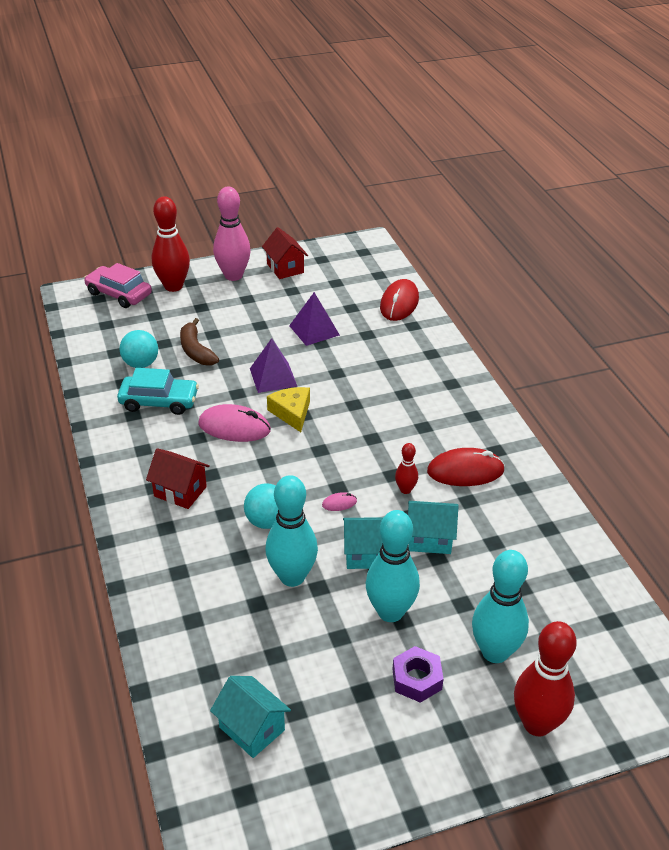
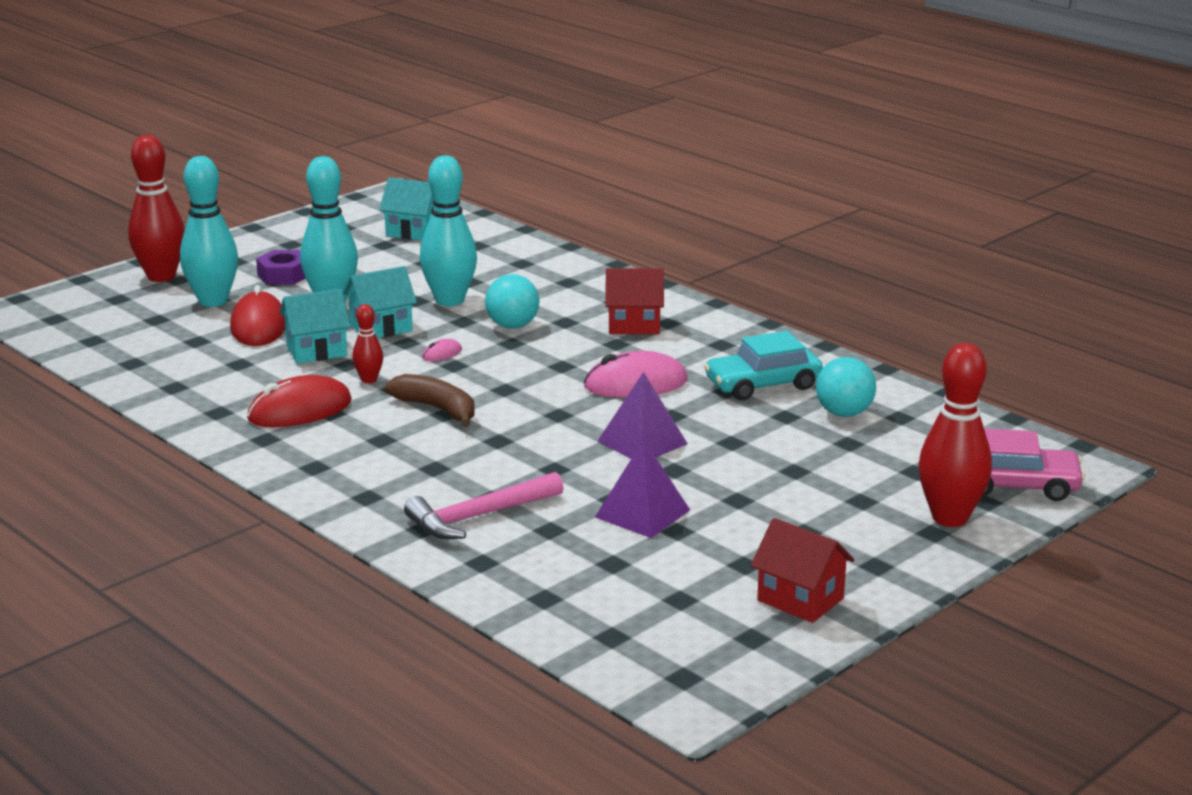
camera: 155 degrees right, 15 degrees down
(196, 350) = (790, 445): brown banana -> brown banana (437, 409)
(233, 276) = (875, 561): pink bowling pin -> none
(292, 413) = (575, 413): yellow cheese -> none
(398, 352) = (479, 516): none -> pink hammer
(399, 303) = (532, 592): red mouse -> red mouse (258, 326)

